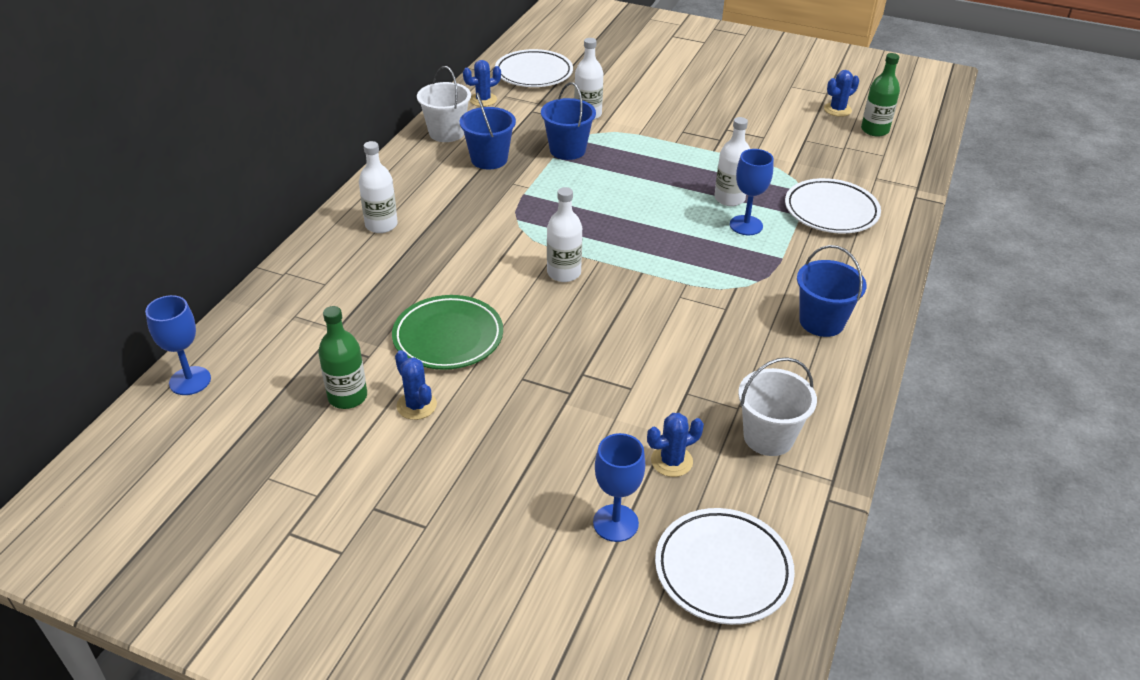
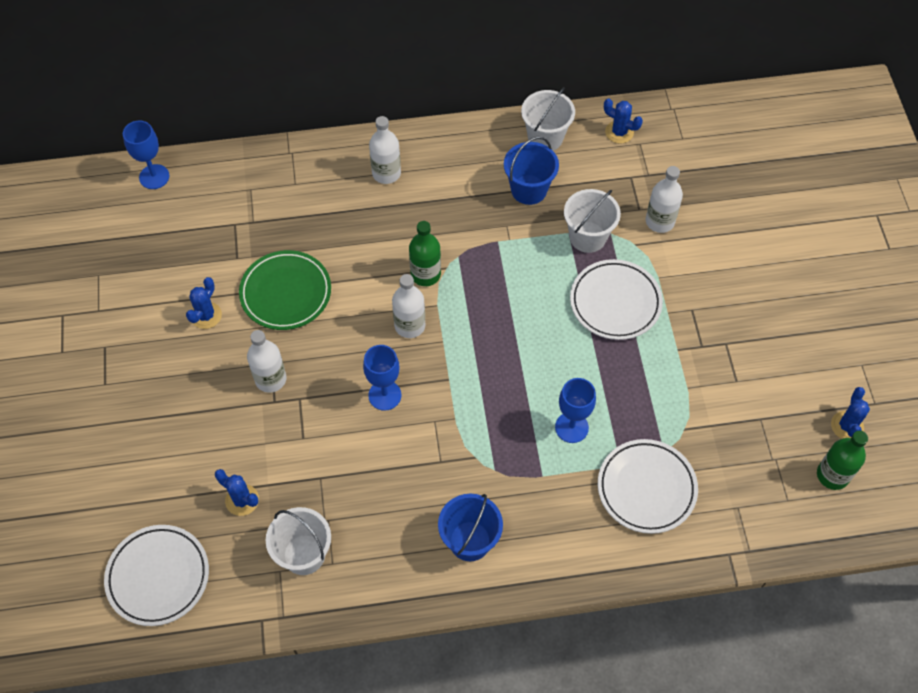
camera: 60 degrees right, 20 degrees up
(347, 397) = (191, 271): green bottle -> green bottle (425, 274)
(533, 73) = (698, 143): white plate -> white plate (615, 302)
(567, 150) = (587, 237): blue bucket -> white bucket
(615, 523) = (165, 492): blue goblet -> blue goblet (384, 395)
(729, 198) = (605, 397): white bottle -> white bottle (270, 379)
(837, 110) = (847, 426): blue cactus -> blue cactus turned 75 degrees clockwise

